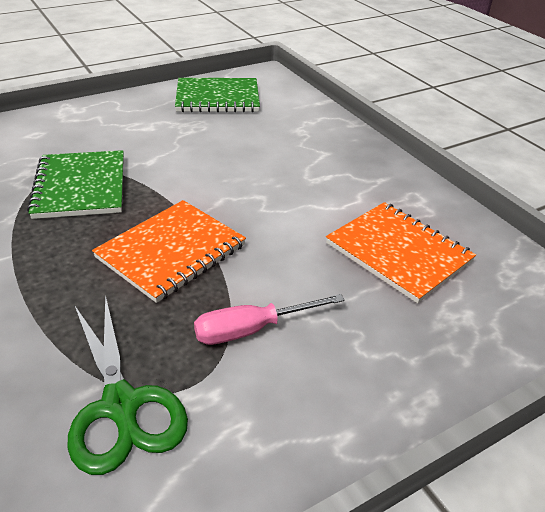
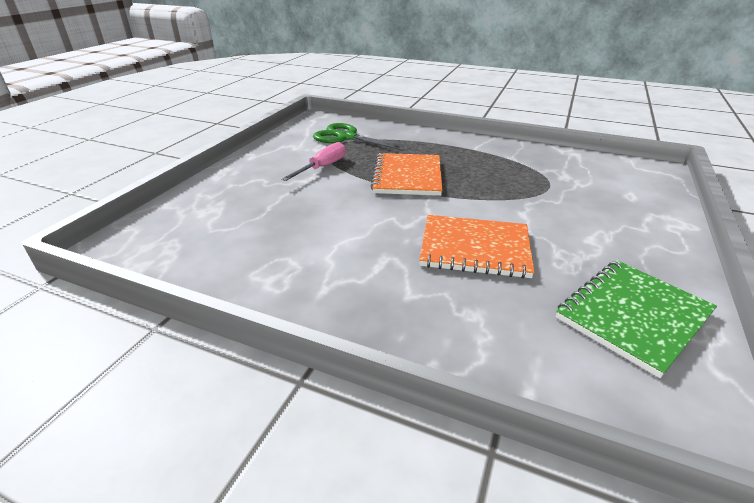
camera: 145 degrees right, 5 degrees down
(80, 186) = (519, 182): green notebook -> none
(398, 252) = (266, 229): orange notebook -> orange notebook (475, 248)

